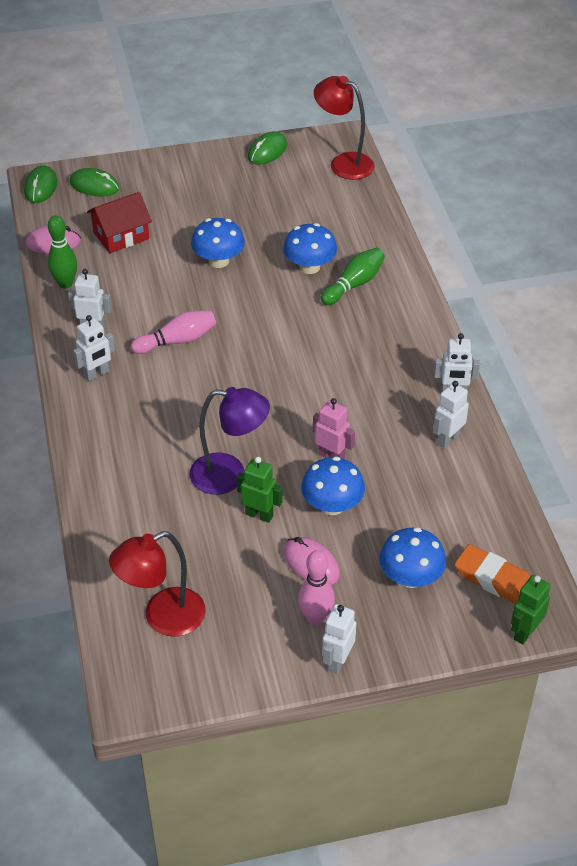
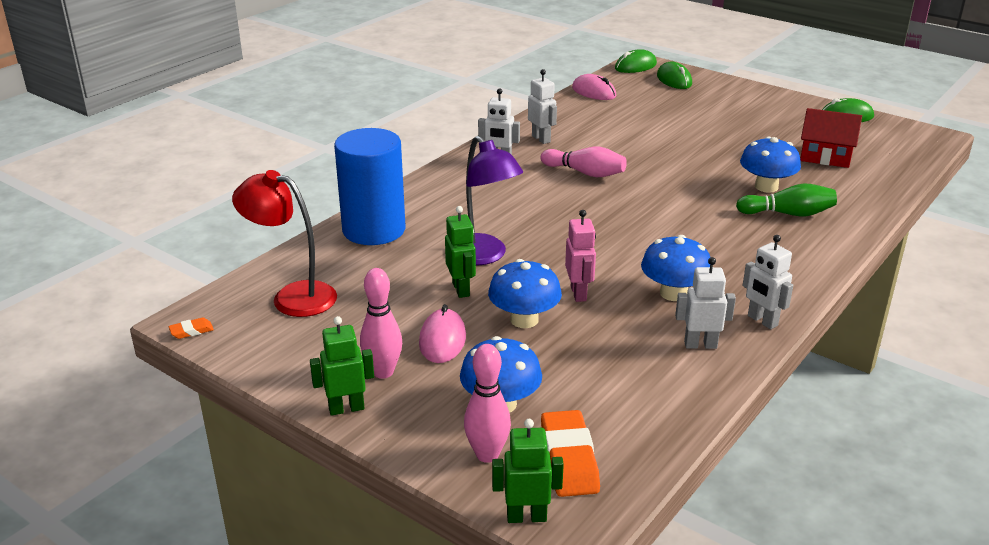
camera: 50 degrees right, 15 degrees down
(65, 283) = (564, 112): green bowling pin -> none
(118, 514) = (374, 230): none -> blue cylinder
(121, 236) = (647, 108): red house -> red house (825, 156)
(146, 705) = (191, 331): none -> orange eraser
(218, 261) = (696, 150): blue mushroom -> blue mushroom (673, 293)
(337, 661) = (346, 408): white robot -> green robot
(343, 163) = (907, 148): red lamp -> none
(453, 615) = (487, 454): none -> pink bowling pin

